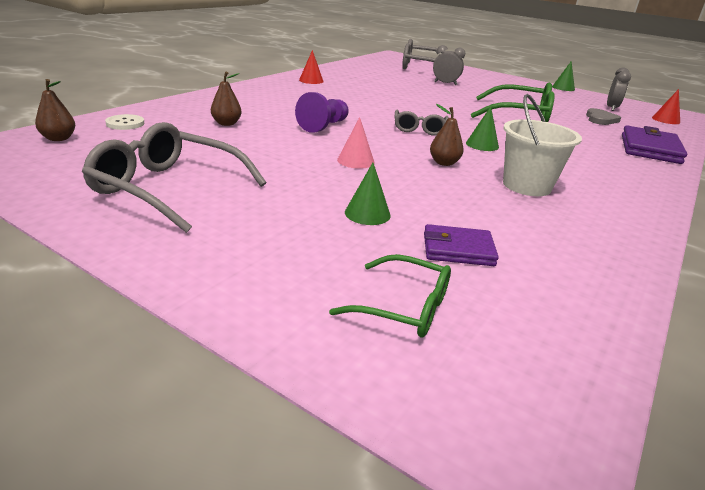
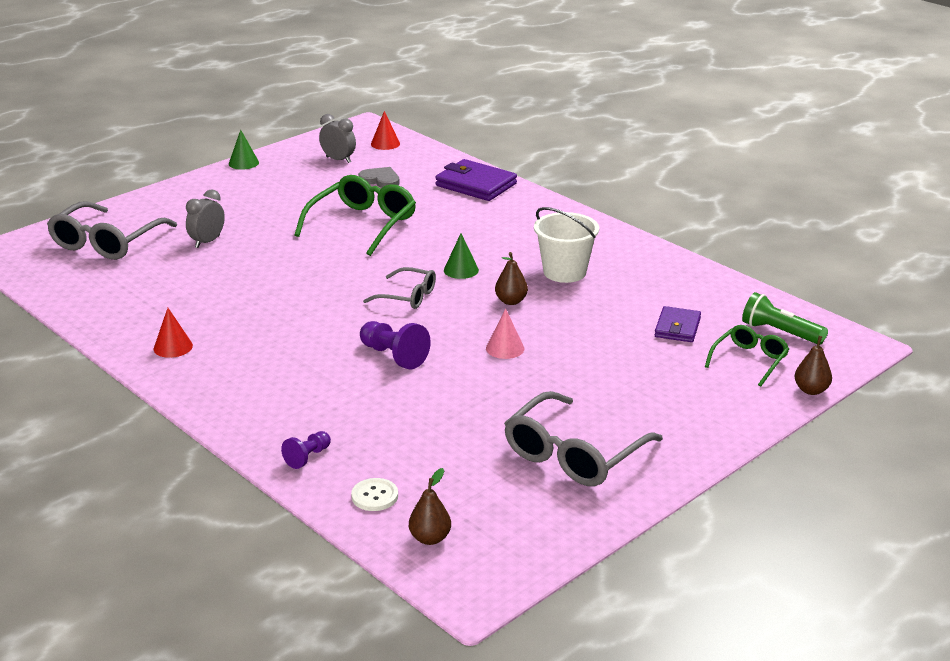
camera: 75 degrees left, 0 degrees up
(181, 108) = (307, 457): none -> purple pawn
(226, 124) = (380, 422): brown pear -> brown pear (811, 390)
(367, 213) = (621, 357): green cone -> none
(510, 342) = (779, 332): none -> green flashlight

